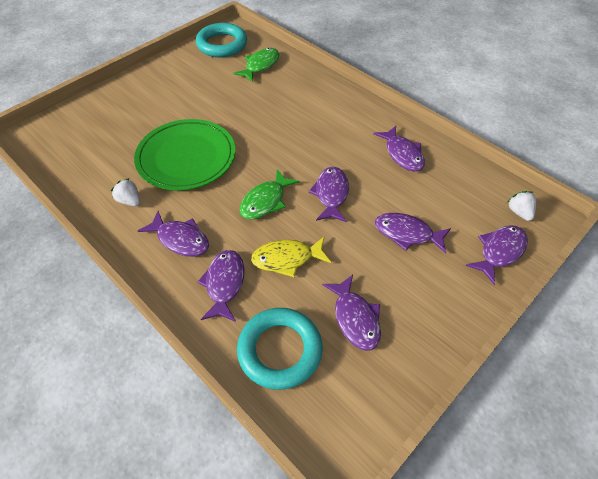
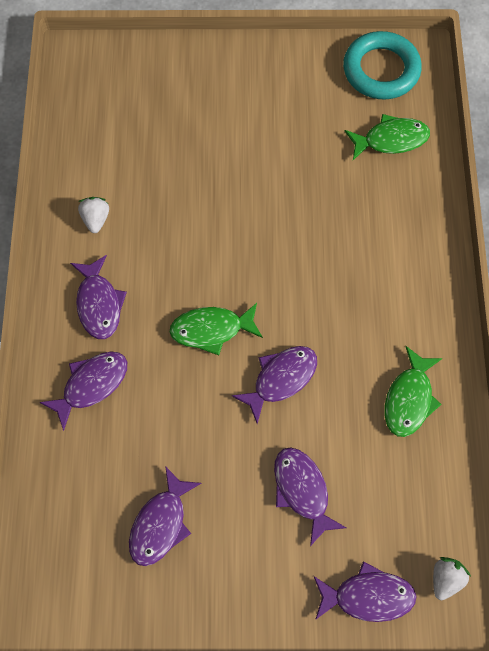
camera: 45 degrees right, 15 degrees up
(186, 157) = (191, 209): green plate -> none
(280, 350) = (73, 490): turquoise ring -> none
(287, 259) = (166, 410): yellow fish -> none
(402, 154) = (409, 399): purple fish -> green fish

